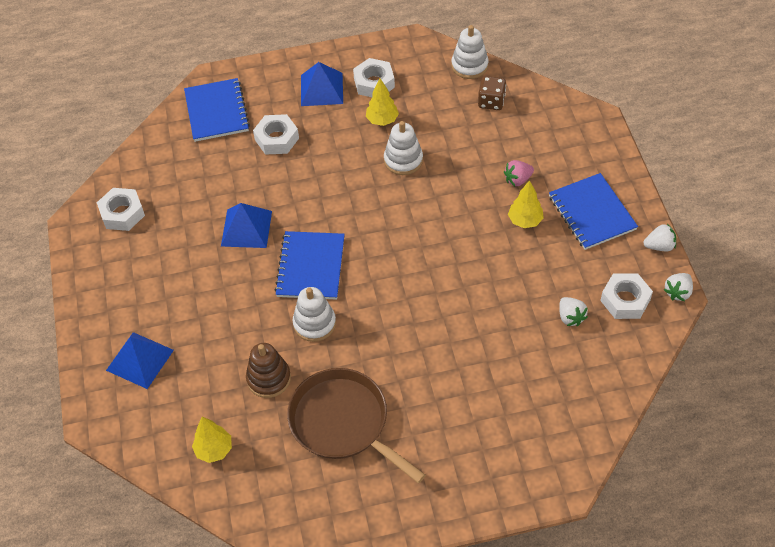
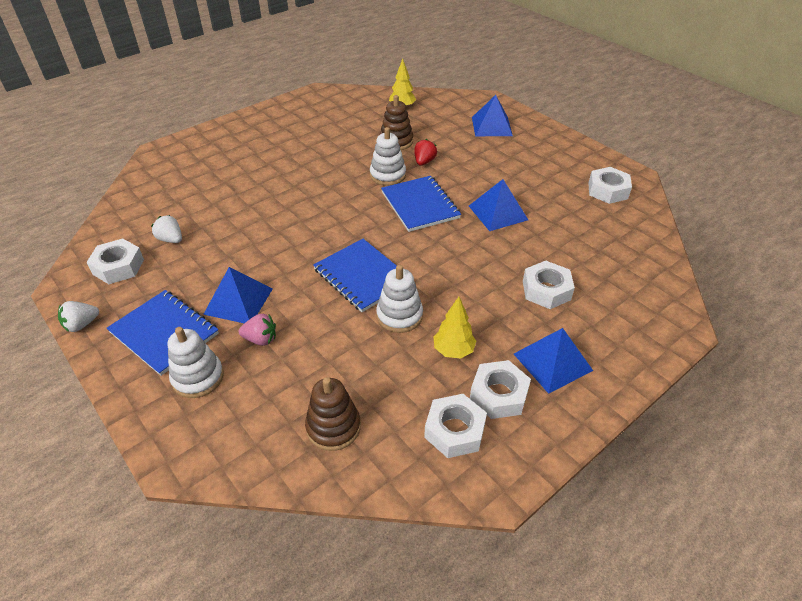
camera: 150 degrees right, 10 degrees down
(217, 111) = (633, 295): blue notebook -> blue notebook (362, 276)
(262, 329) = (424, 162): none -> red strawberry
(343, 422) = (328, 137): brown pan -> none
(417, 74) = (454, 430): none -> white nut
(469, 66) = (391, 474): white stacking toy -> white stacking toy (198, 377)
(491, 102) = (333, 427): brown dice -> brown stacking toy
(518, 180) = (260, 339): pink strawberry -> pink strawberry turned 60 degrees clockwise
(525, 221) = (238, 301): yellow tree -> blue pyramid
(678, 292) = (62, 289): white strawberry -> none

